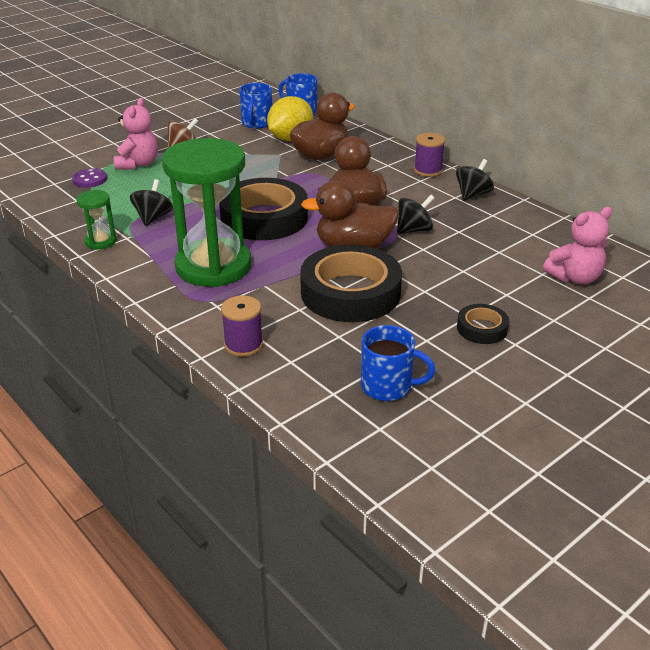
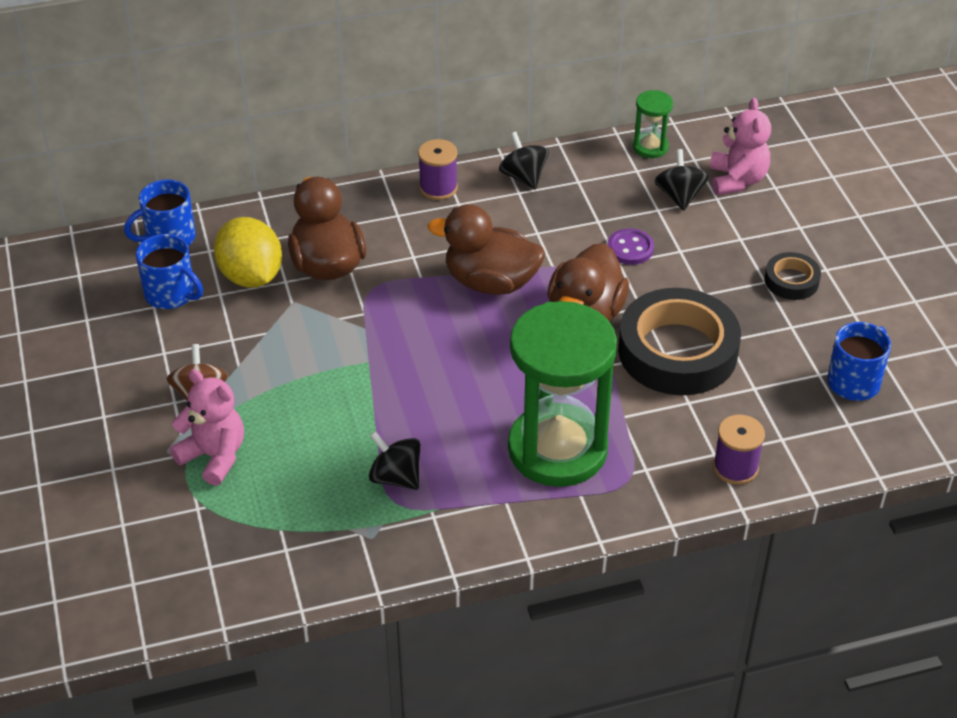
camera: 65 degrees left, 10 degrees up
(90, 180) = (228, 522): purple button -> purple button (630, 248)
(100, 241) = (428, 545): green hourglass -> green hourglass (650, 147)
(264, 218) = (464, 370): black tape -> none
(414, 230) = (575, 254): black spinning top -> black spinning top (679, 196)

